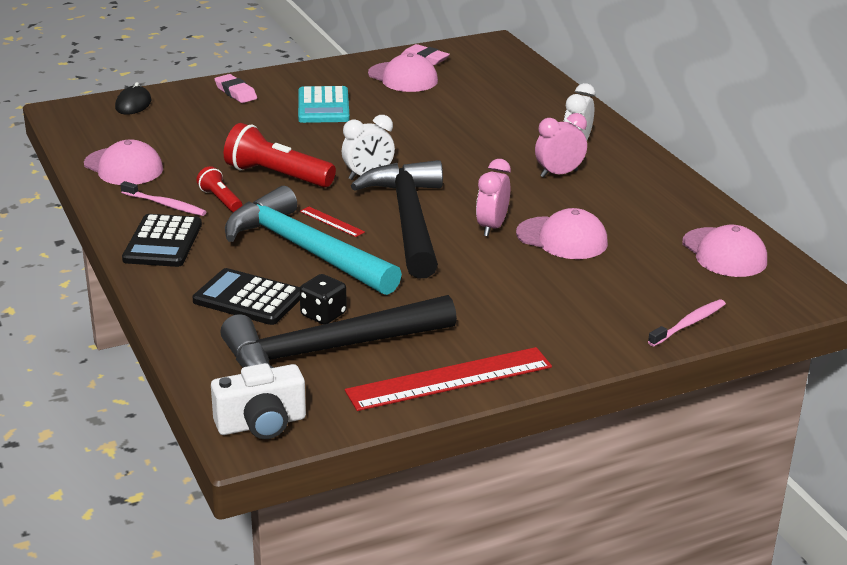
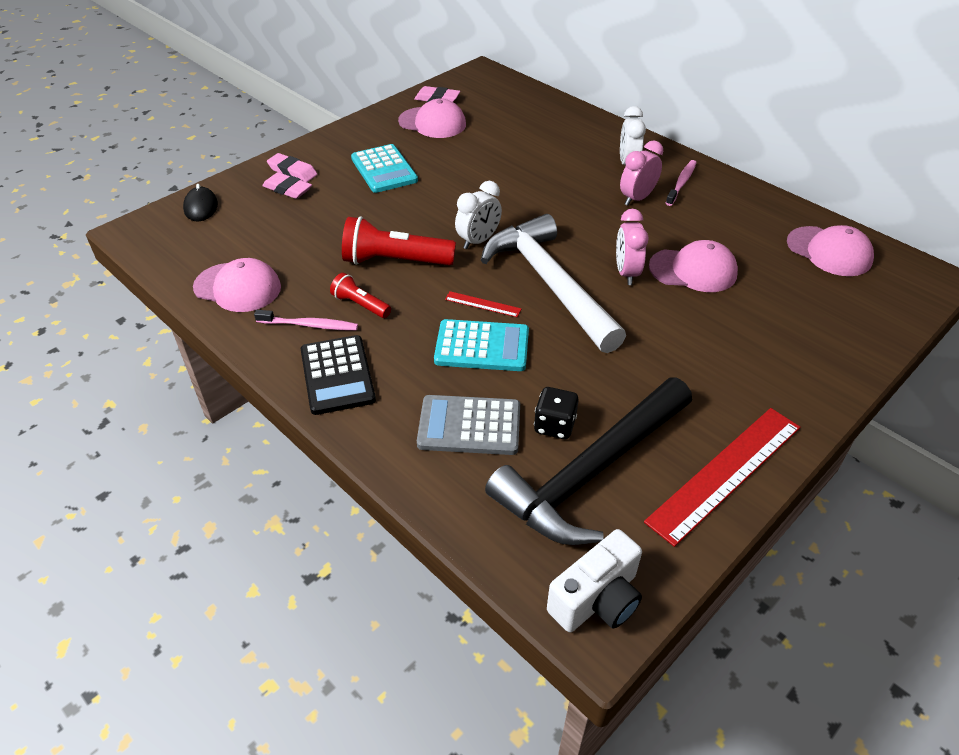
camera: 20 degrees left, 15 degrees up
(220, 105) = (287, 189): none -> pink eraser
(248, 298) = (469, 426): black calculator -> grey calculator
(305, 250) = (482, 346): turquoise hammer -> turquoise calculator
(408, 220) = (549, 283): black hammer -> white hammer
(688, 324) = (865, 340): pink toothbrush -> pink toothbrush (681, 183)

